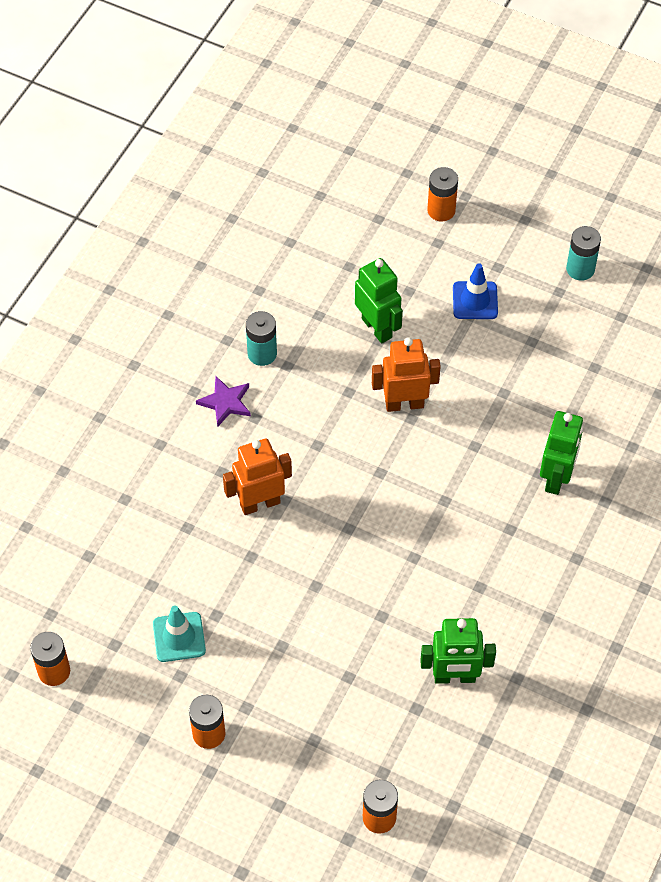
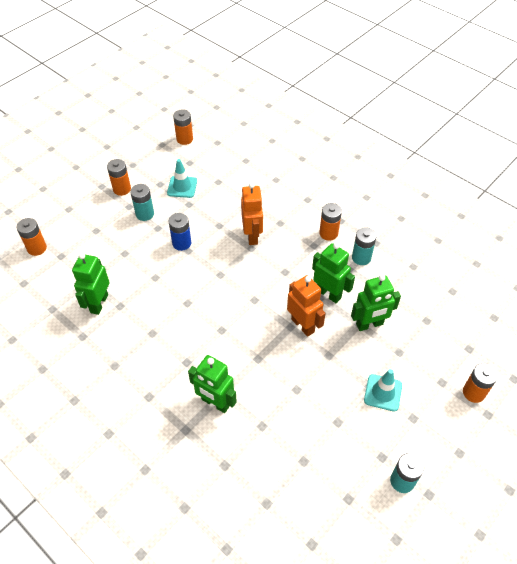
camera: 105 degrees right, 5 degrees down
(225, 402) = (328, 233): purple star -> orange battery
(257, 675) = (145, 214): none -> turquoise battery
(304, 599) = (182, 243): none -> blue battery
(340, 383) = (328, 294): none -> green robot
(404, 404) = (303, 325): orange robot -> orange robot turned 45 degrees counterclockwise
(475, 300) = (383, 393): blue traffic cone -> turquoise traffic cone

